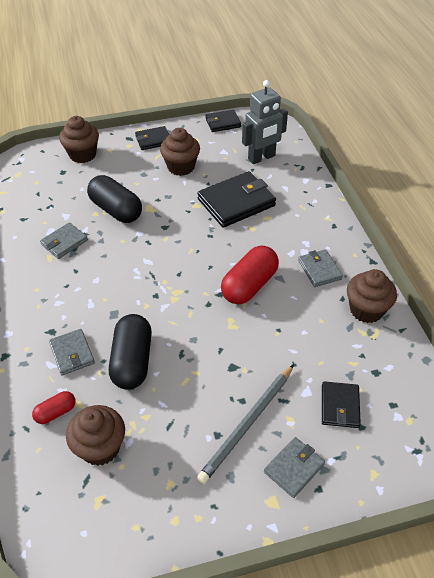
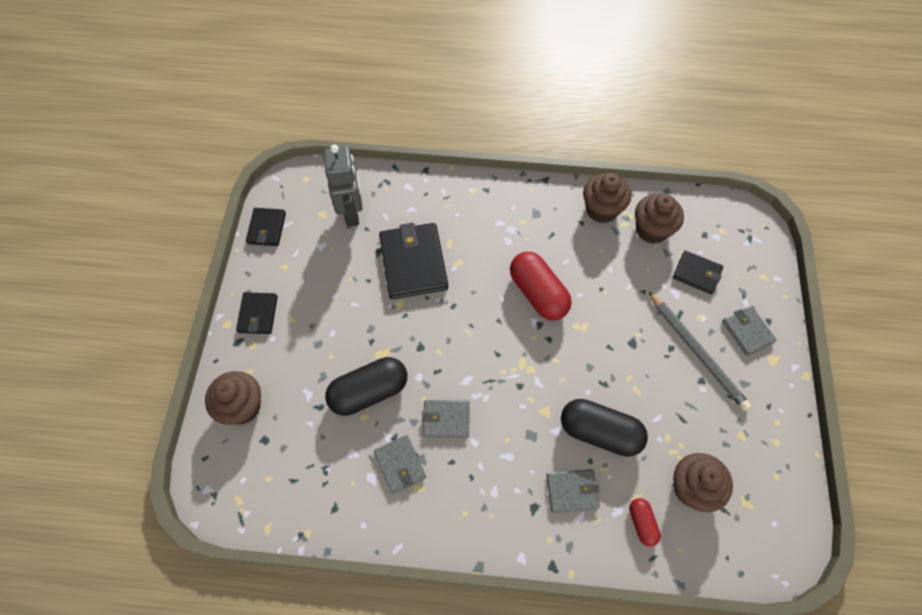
camera: 70 degrees left, 15 degrees up
(181, 167) = (326, 299): brown cupcake -> brown cupcake (652, 230)
(319, 270) = (540, 226): grey wallet -> grey wallet (446, 419)

